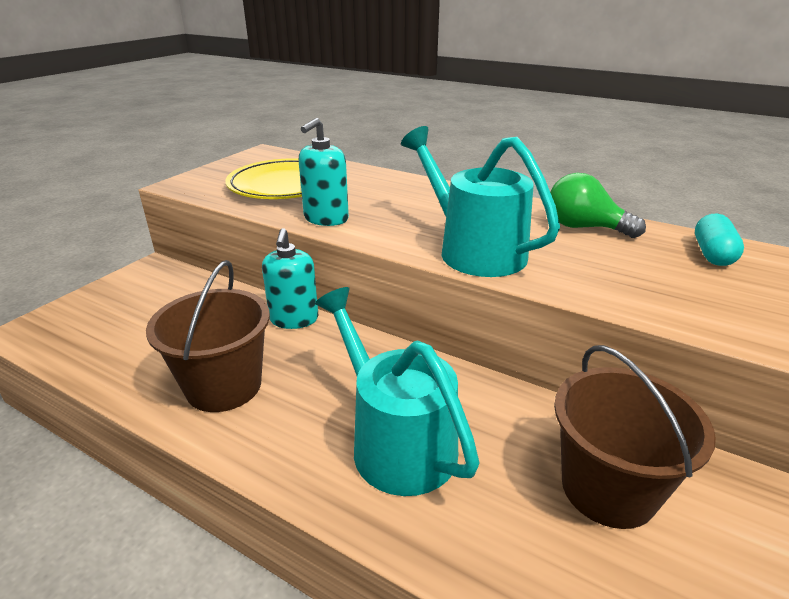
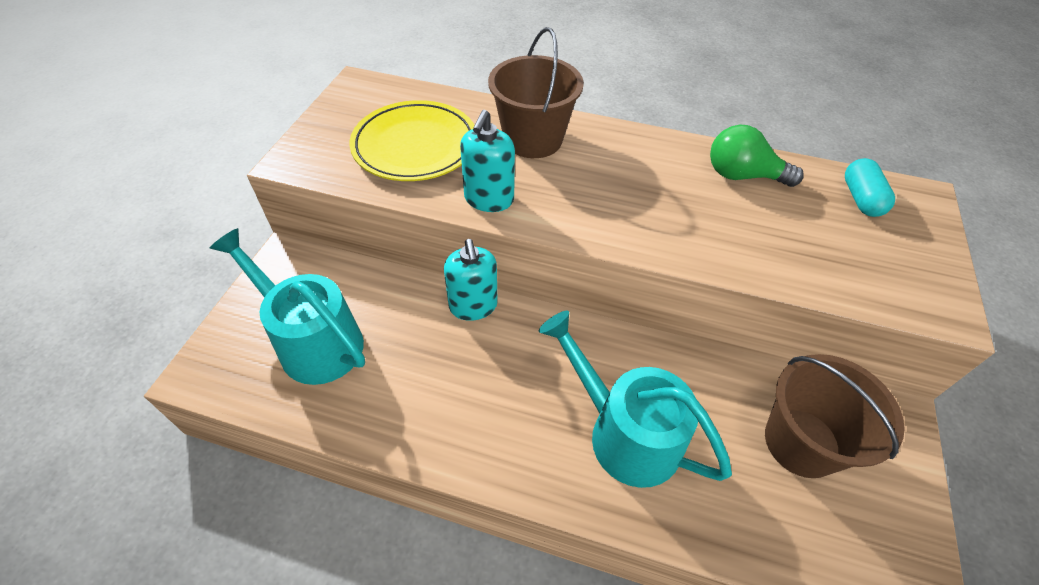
camera: 15 degrees left, 20 degrees up
(224, 386) = (445, 404): brown bucket -> brown bucket (533, 139)
(473, 250) = (654, 227): turquoise watering can -> turquoise watering can (313, 341)

